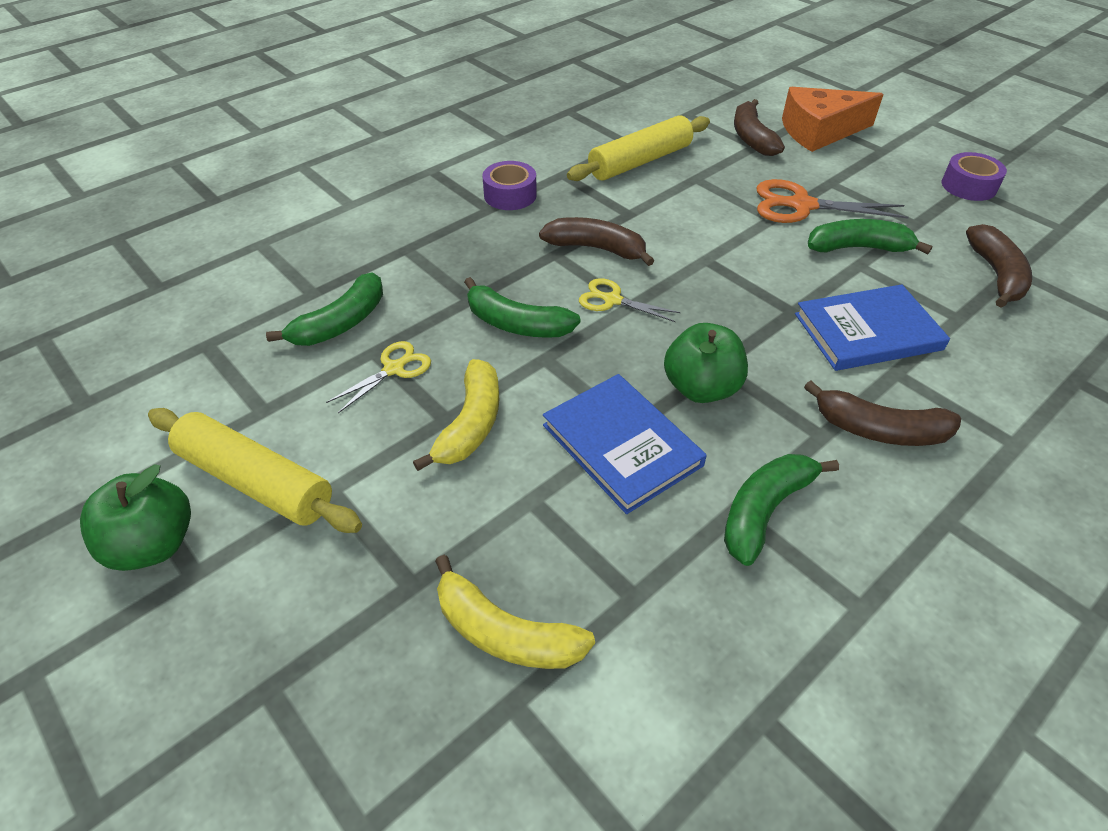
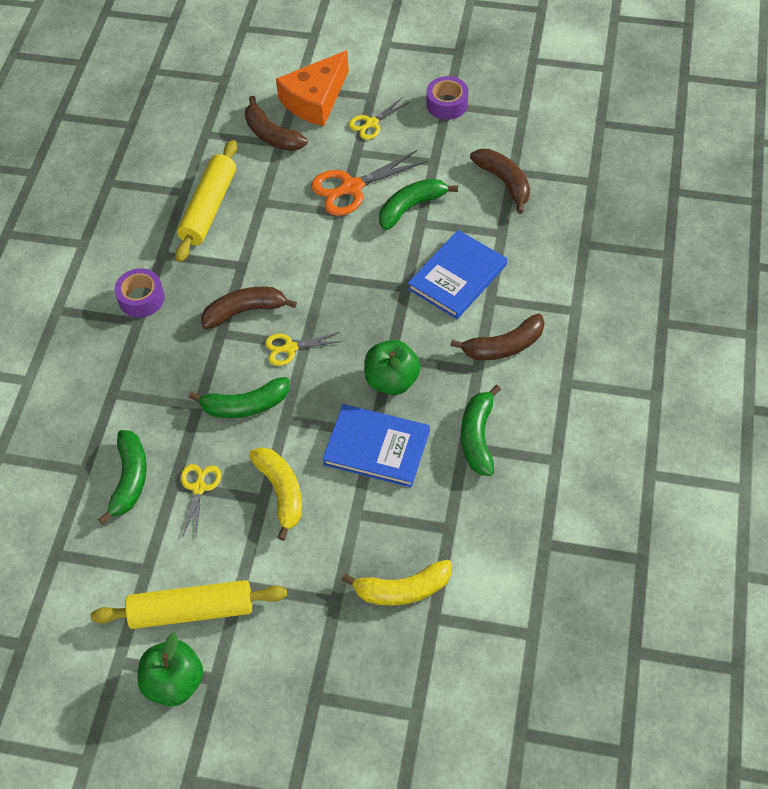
camera: 35 degrees left, 10 degrees up
(866, 168) = (371, 123): none -> yellow scissors

